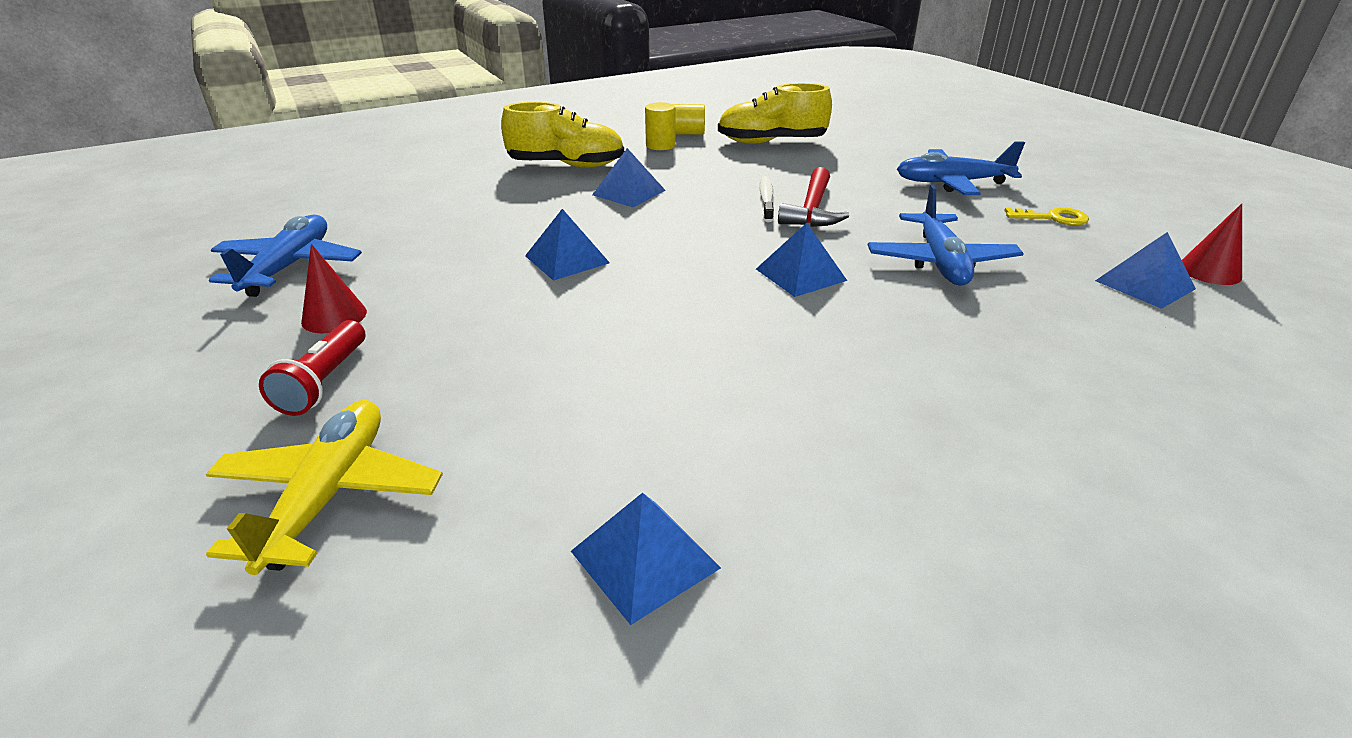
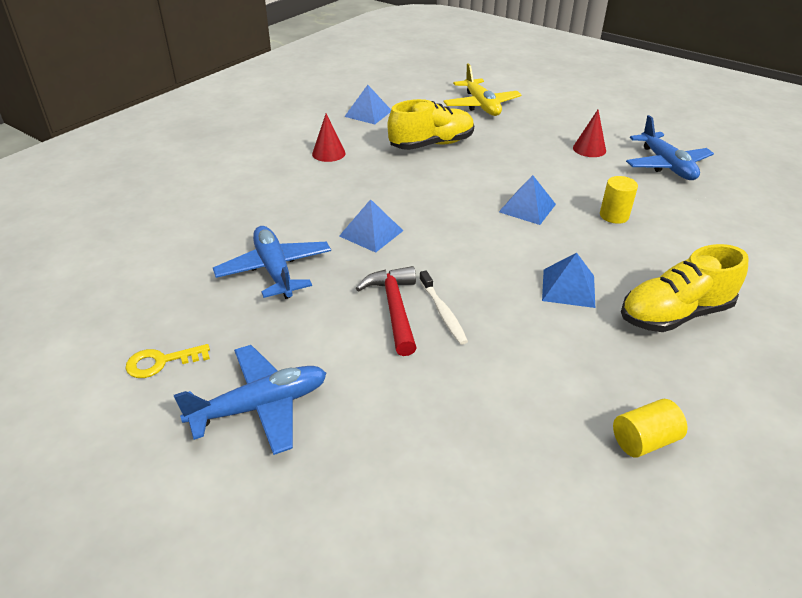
camera: 155 degrees right, 5 degrees up
(324, 382) = (541, 128): red flashlight -> none
(660, 145) = (637, 391): yellow cylinder -> yellow cylinder (614, 215)
(771, 142) = (516, 452): yellow shoe -> yellow shoe (431, 144)
(1145, 285) = (121, 285): blue pyramid -> none
(1209, 271) = (55, 316): red cone -> red cone (328, 153)

